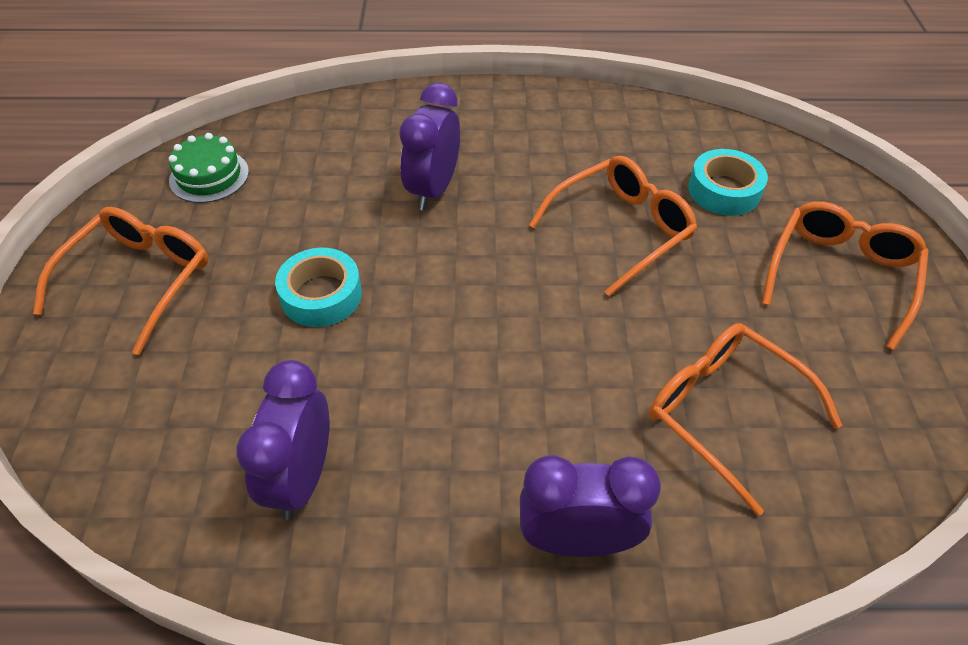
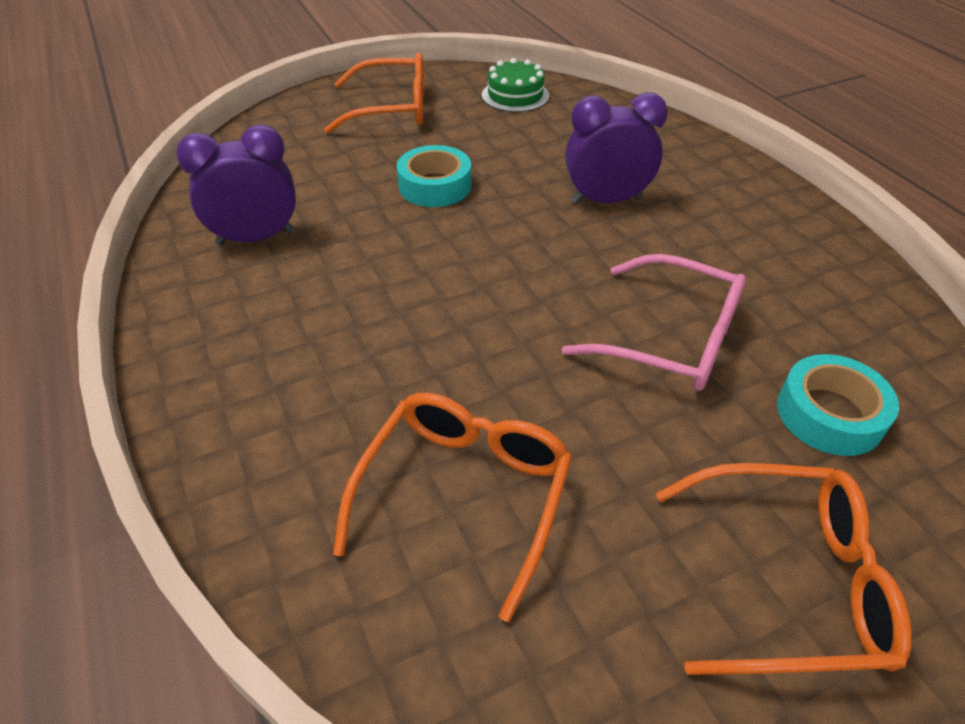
camera: 65 degrees right, 5 degrees down
(577, 540) = (254, 412): purple clock -> none
(621, 229) = (672, 339): orange glasses -> pink glasses

